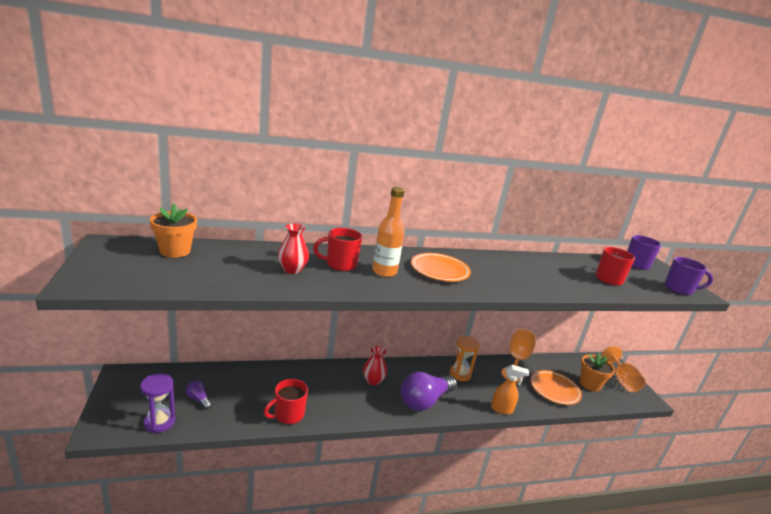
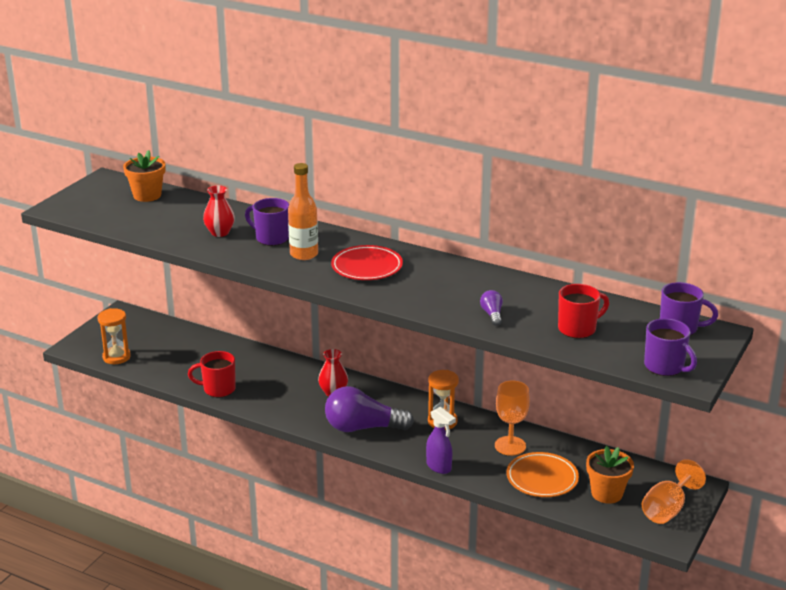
camera: 45 degrees right, 5 degrees up
(159, 422) = (116, 357): purple hourglass -> orange hourglass
(198, 399) = (160, 351): purple light bulb -> purple light bulb (492, 314)
(340, 265) = (271, 238): red mug -> purple mug
(439, 270) = (367, 267): orange plate -> red plate
(502, 409) = (439, 467): orange spray bottle -> purple spray bottle

